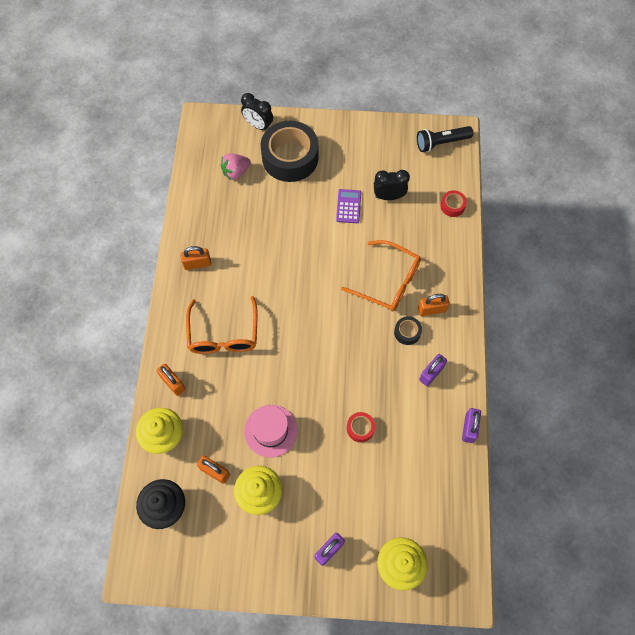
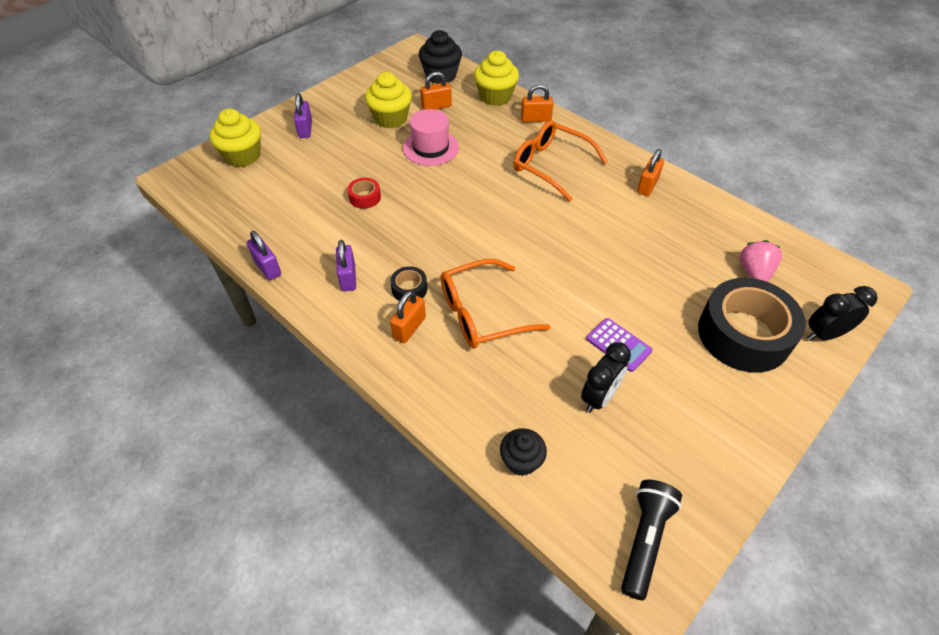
camera: 130 degrees right, 15 degrees down
(452, 206) = (521, 461): red tape -> black cupcake

